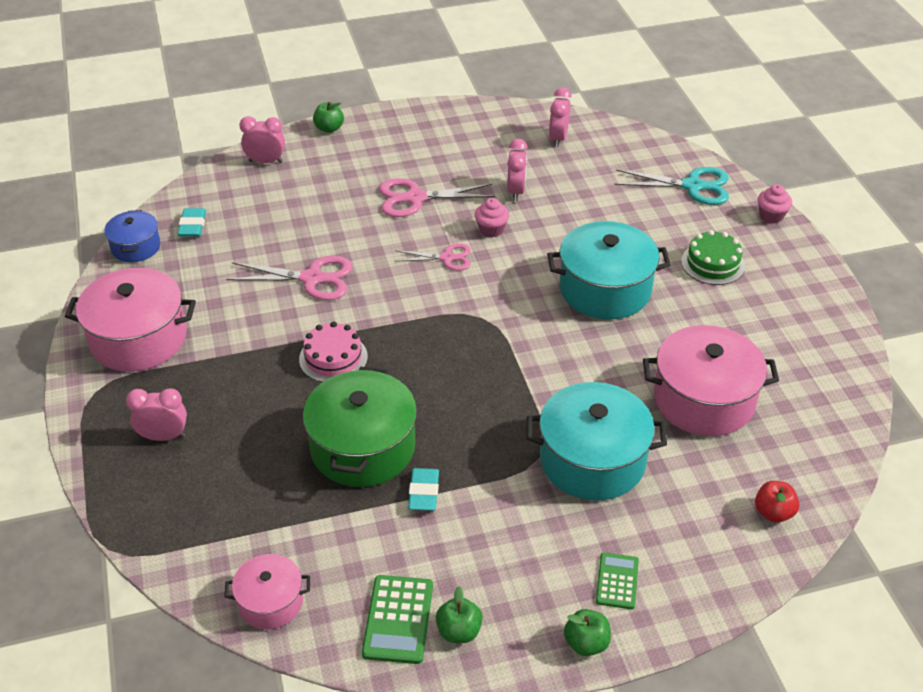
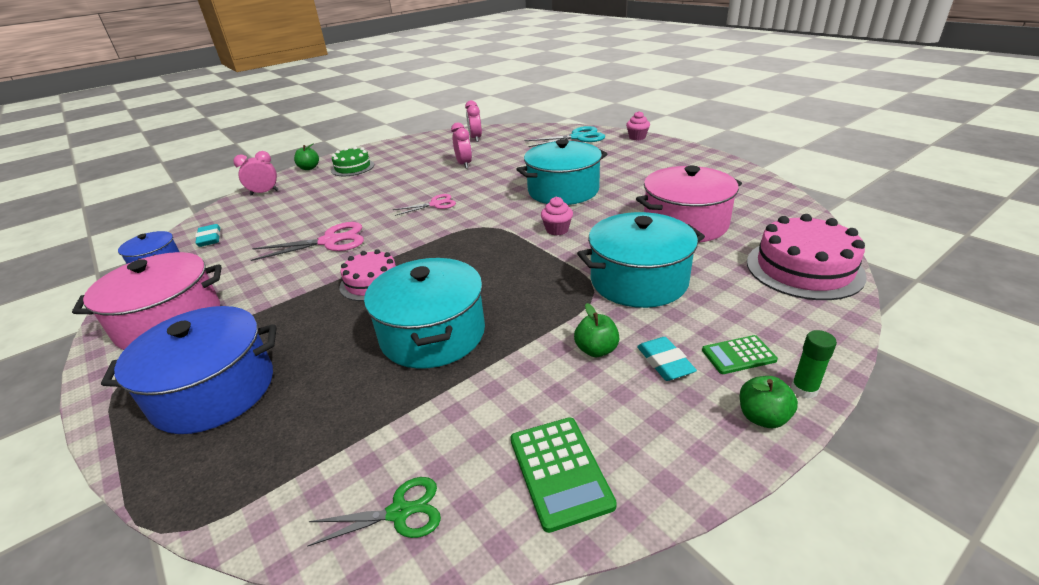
camera: 20 degrees left, 10 degrees down
(163, 436) = (214, 390): pink clock -> blue pot
(270, 602) = (400, 512): pink pot -> green scissors
(363, 447) = (433, 334): green pot -> turquoise pot
(415, 198) = (392, 183): pink scissors -> none
(423, 492) = (512, 348): turquoise eraser -> turquoise eraser (664, 362)
(459, 631) = (632, 457): green apple -> green apple (596, 350)
(491, 230) = (459, 184): pink cupcake -> pink cupcake (557, 230)
(617, 581) = (738, 355): green calculator -> green calculator turned 90 degrees counterclockwise
(643, 635) = (804, 389): none -> green glue stick
(713, 263) = (623, 163): green cake -> green cake (352, 167)
(773, 512) = (804, 268): red apple -> pink cake

